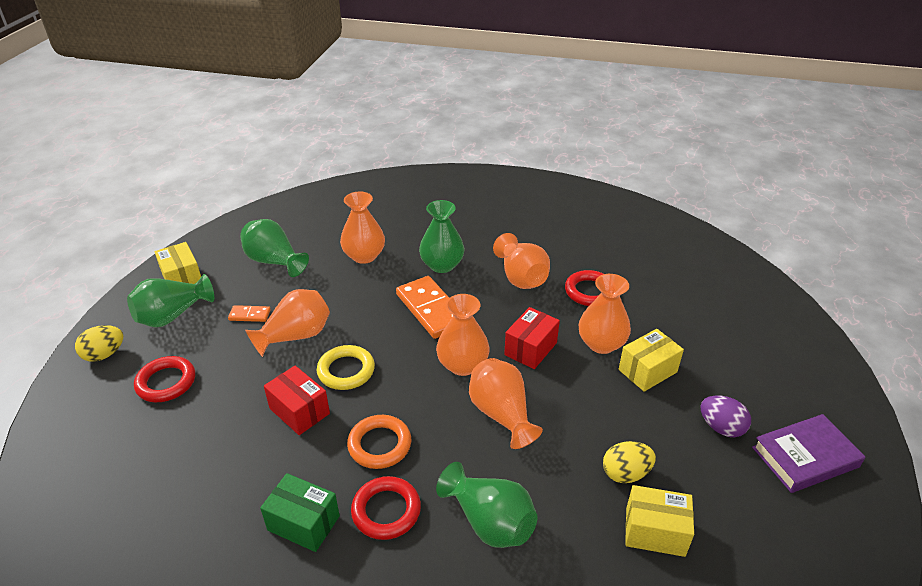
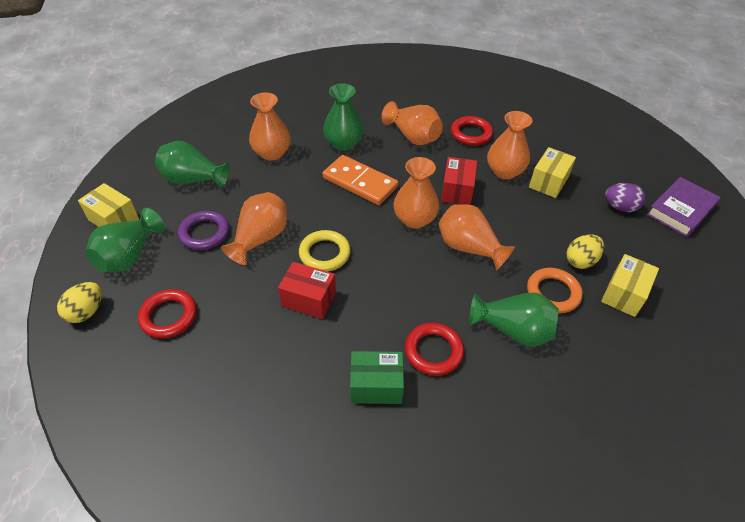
camera: 25 degrees left, 10 degrees up
(249, 315) = (204, 233): orange domino -> purple ring
(379, 445) = (393, 303): orange ring -> orange ring (553, 293)
(655, 531) = (624, 294): yellow box -> yellow box turned 45 degrees counterclockwise

